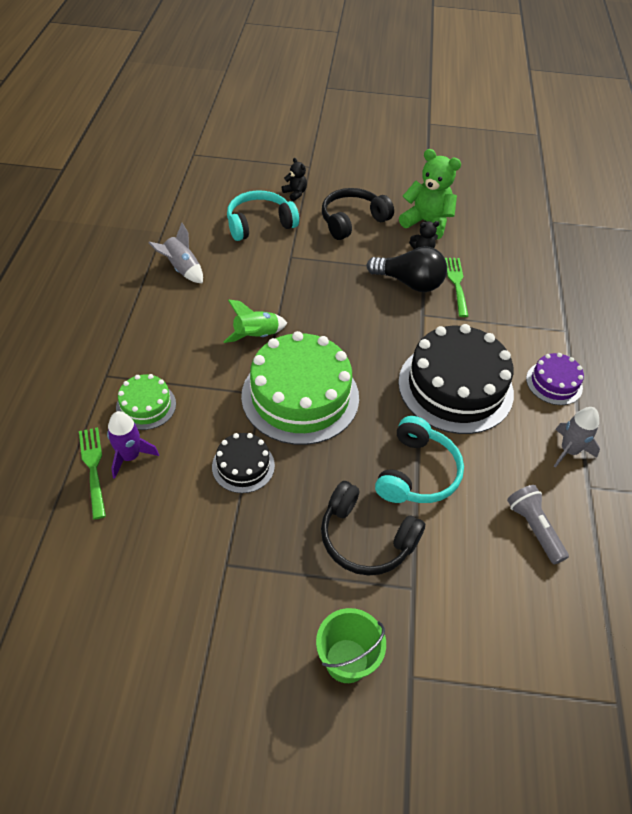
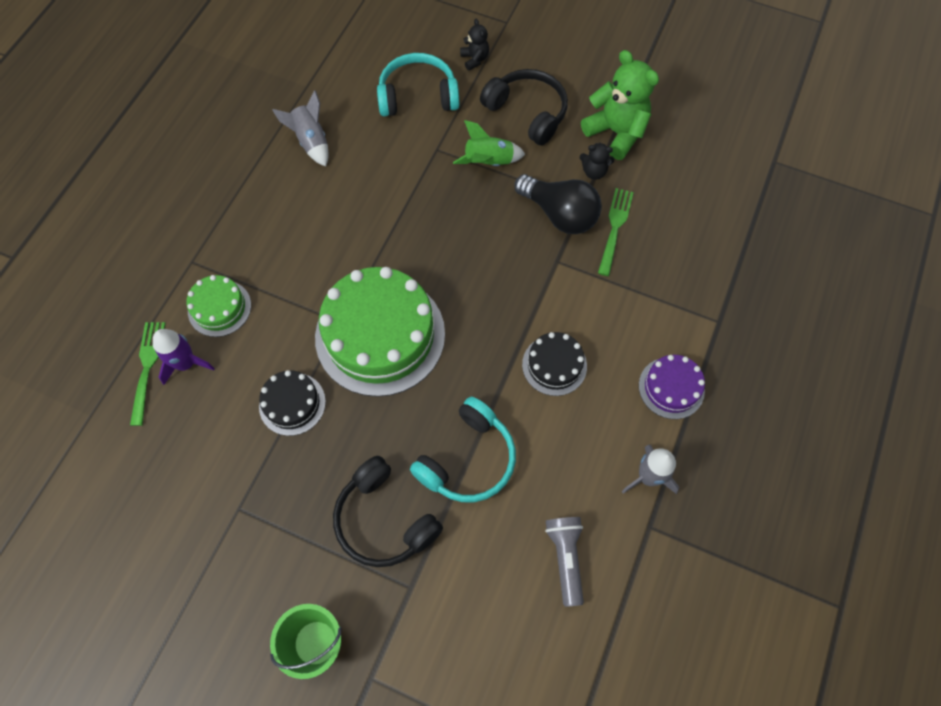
camera: 20 degrees right, 15 degrees up
(256, 336) = (361, 248): green rocket -> green rocket (489, 162)
(352, 221) = (527, 112): black headphones -> black headphones turned 60 degrees clockwise
(455, 387) = (554, 365): black cake -> black cake, size x0.49

